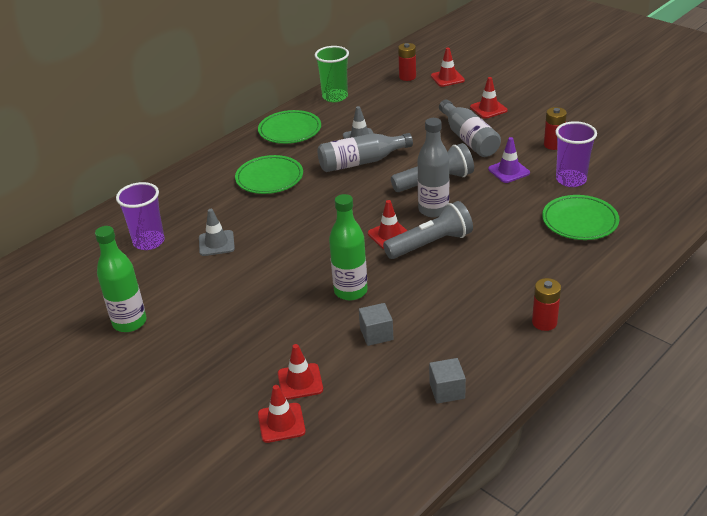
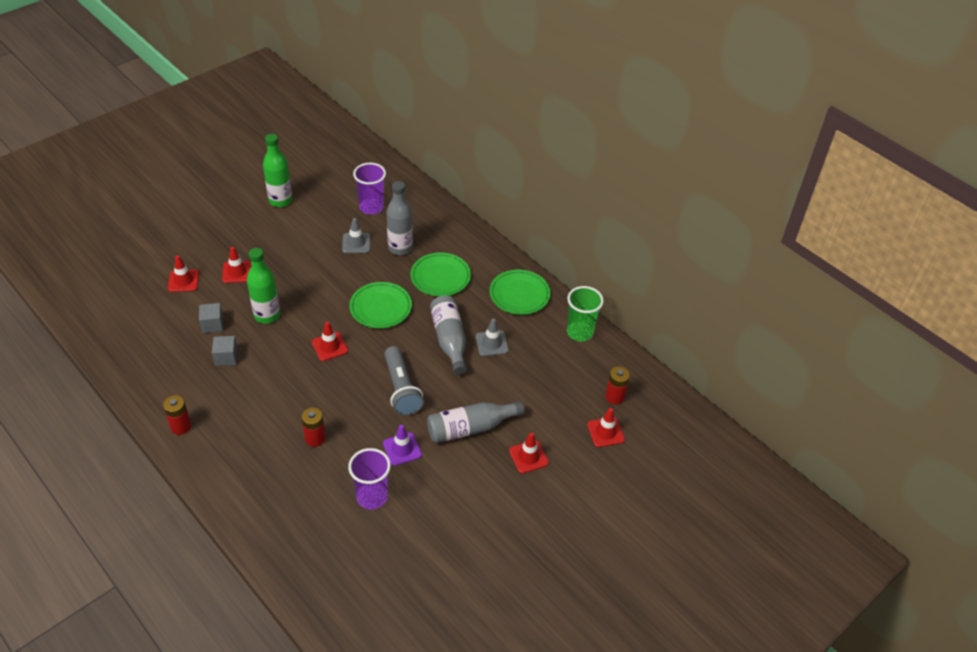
camera: 90 degrees right, 10 degrees up
(281, 423) = (151, 270): red traffic cone -> red traffic cone (237, 272)
(430, 244) = (308, 371): grey flashlight -> none
(433, 210) = (356, 381): grey bottle -> grey bottle (400, 248)
(447, 390) = (138, 355): grey cube -> grey cube (226, 357)
(553, 145) = (441, 498): red battery -> red battery (315, 438)
(579, 221) = (302, 486): green plate -> green plate (380, 307)

